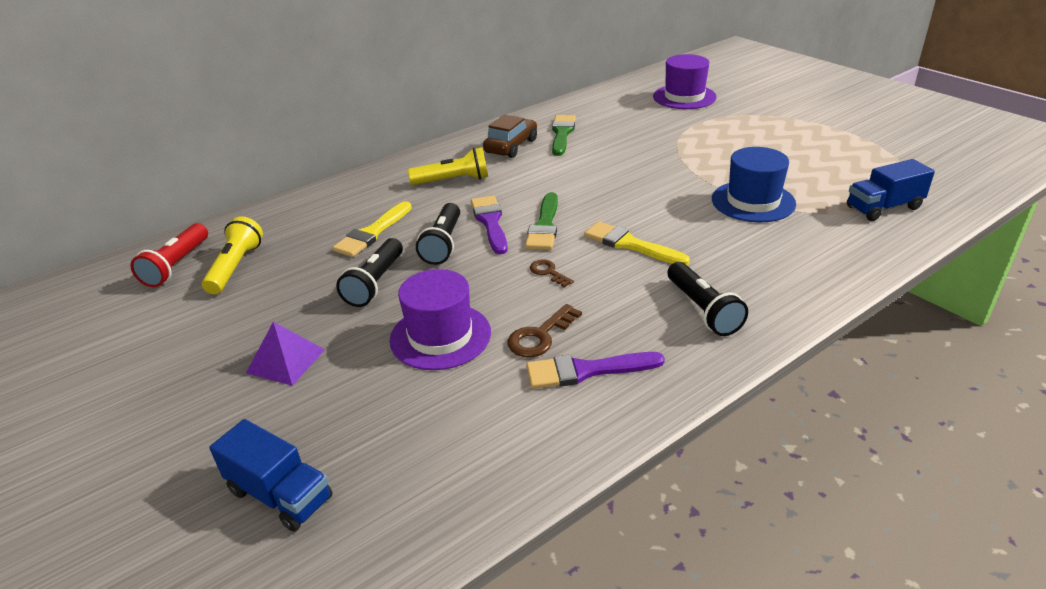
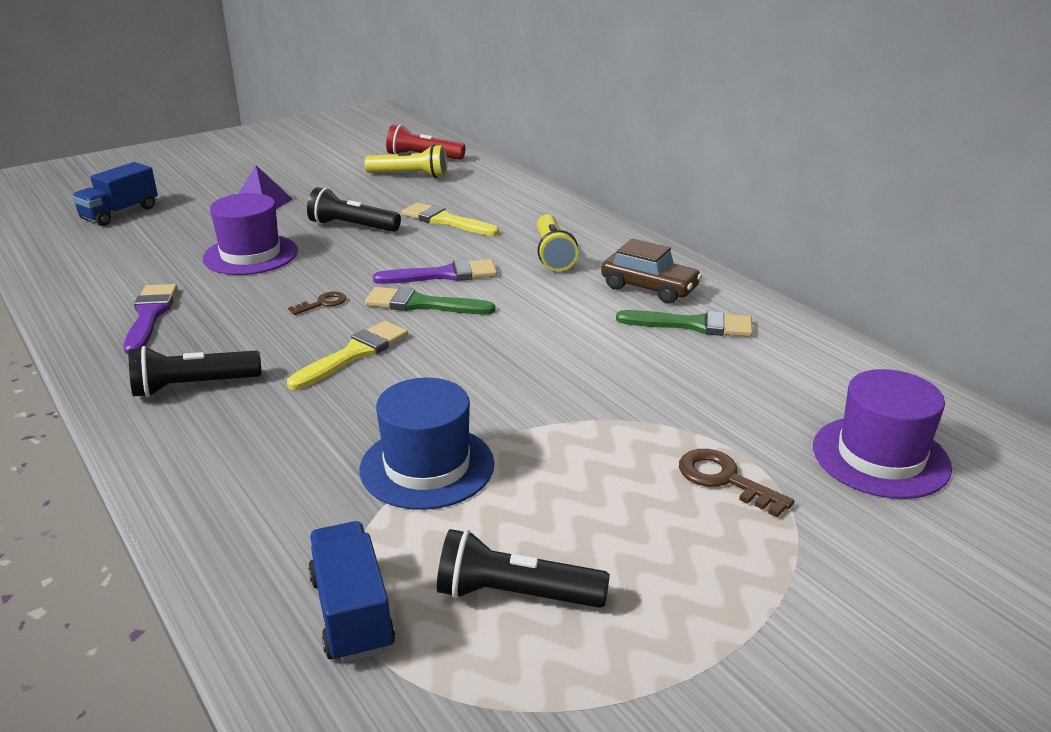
camera: 90 degrees right, 5 degrees down
(443, 244) = (408, 252): black flashlight -> black flashlight (515, 594)
(540, 336) = (217, 296): brown key -> brown key (725, 479)

